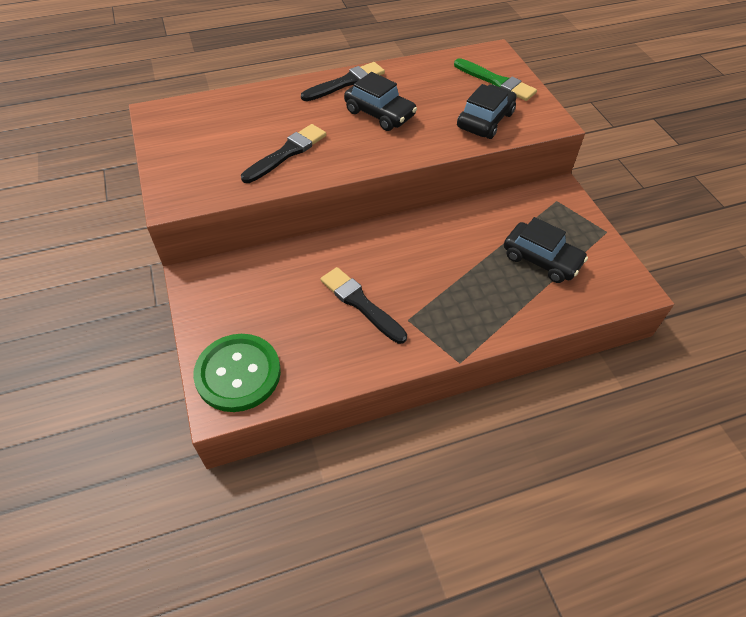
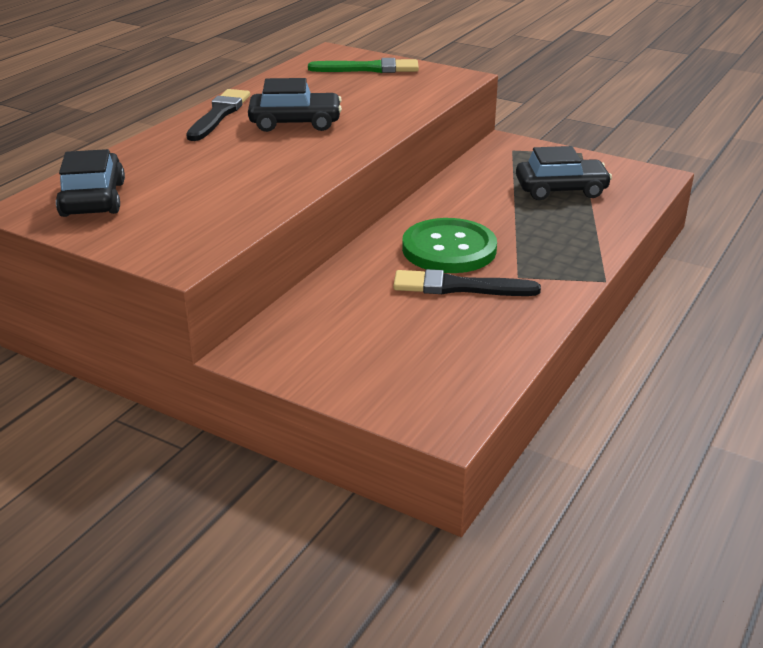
camera: 40 degrees left, 20 degrees down
(238, 374) = (425, 394): green button -> green button (449, 249)
(287, 153) = (247, 180): black brush -> none
(485, 120) = (403, 94): black car -> black car (93, 199)

